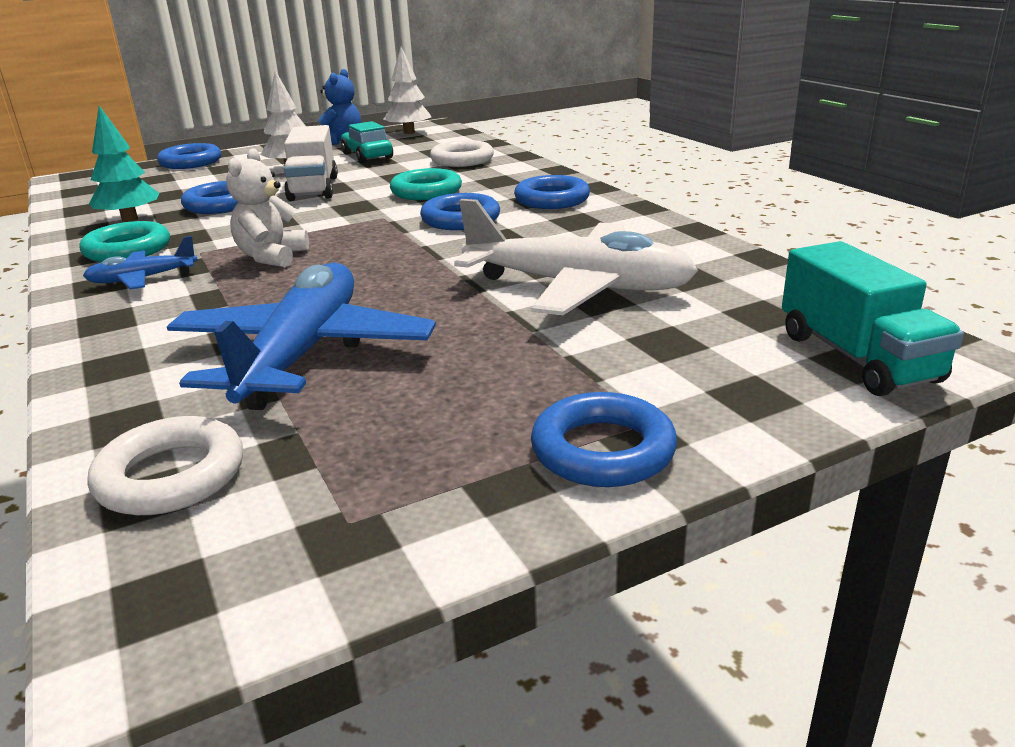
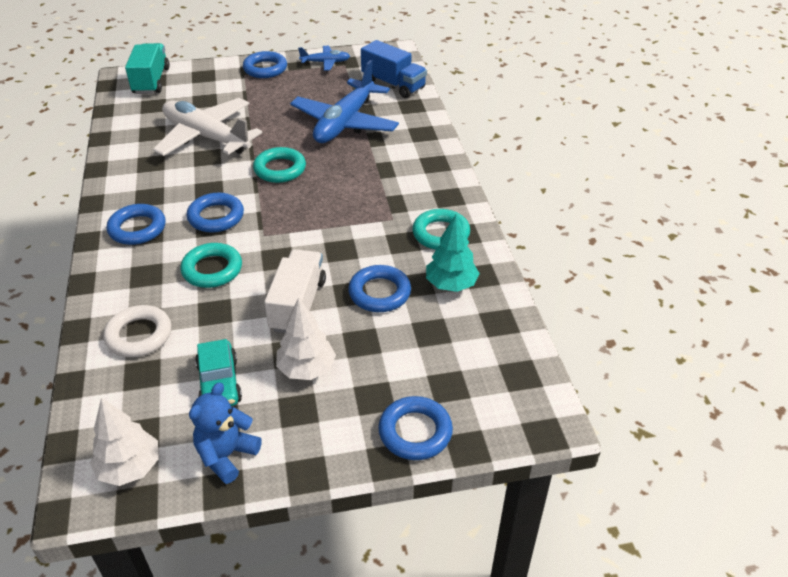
camera: 165 degrees left, 15 degrees up
(143, 279) = (423, 195): blue plane -> blue plane (325, 62)
(171, 476) = (393, 84): white ring -> blue truck
(272, 257) = (348, 201): white teddy bear -> none
(403, 270) = (280, 169): none -> turquoise ring

